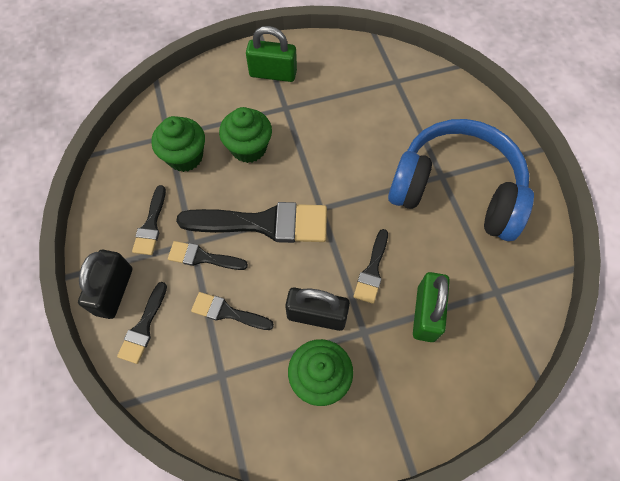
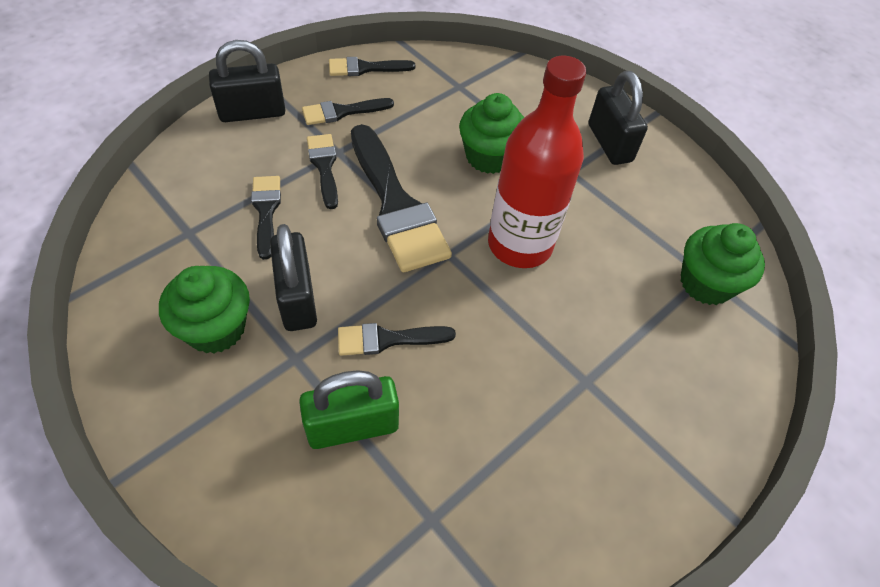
camera: 60 degrees right, 10 degrees down
(143, 327) = (221, 148): black brush -> black brush (365, 68)
(185, 157) = (441, 108): green cupcake -> green cupcake (706, 283)
(273, 74) = (609, 143): green padlock -> black padlock
(332, 164) = (520, 245): none -> red bottle
(456, 190) = (573, 408): blue headphones -> none

